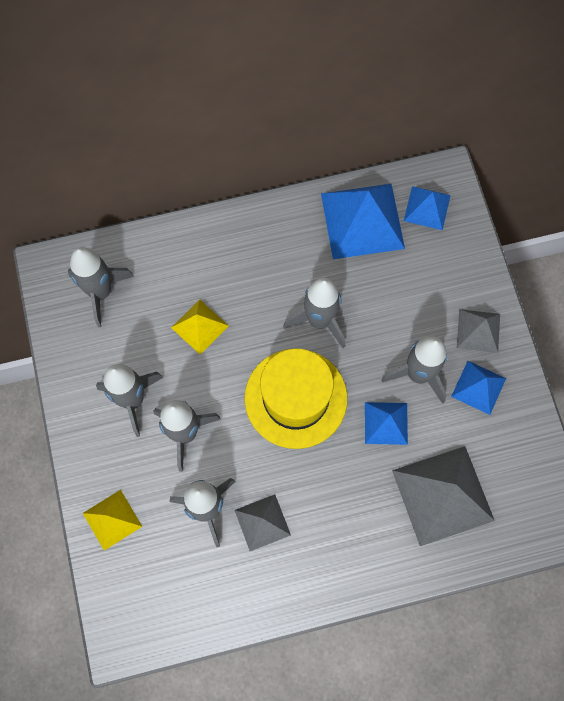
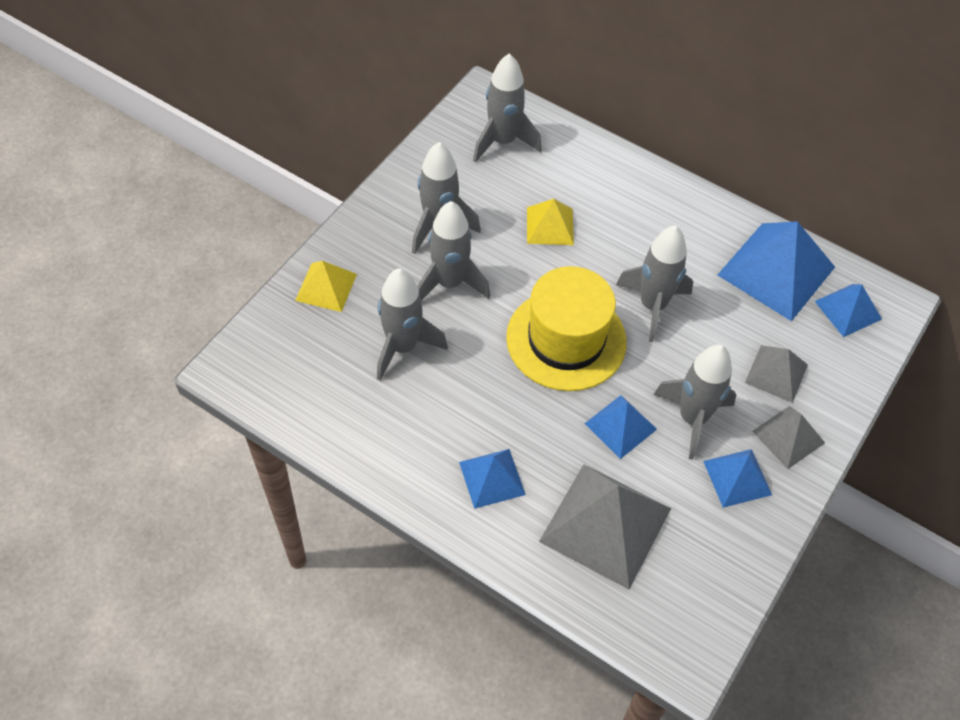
camera: 45 degrees right, 15 degrees down
(262, 522) = (432, 397): grey pyramid -> grey pyramid (776, 373)
(353, 536) = (492, 478): none -> blue pyramid

